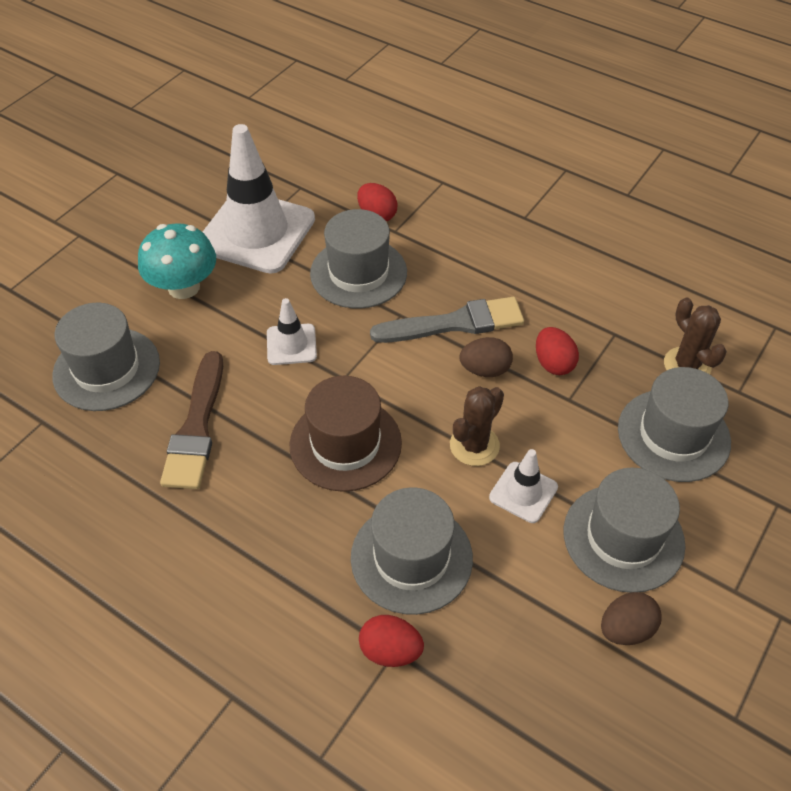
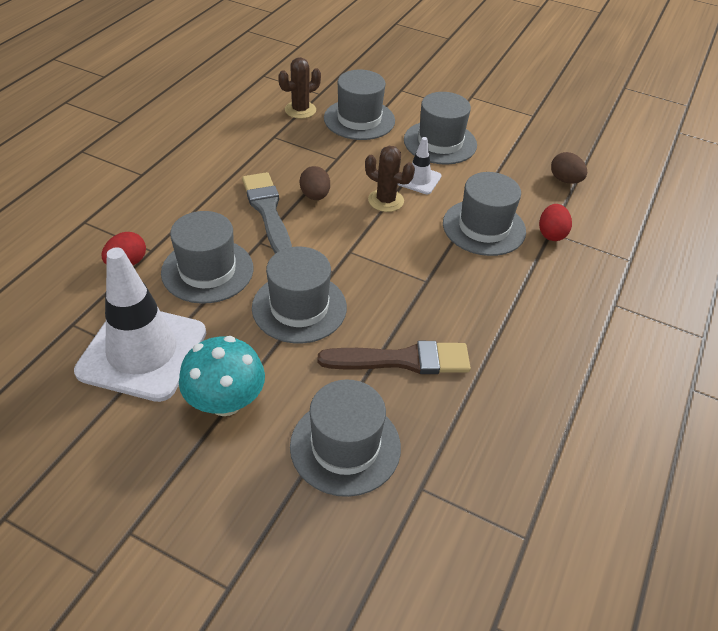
camera: 100 degrees left, 5 degrees down
(291, 344) = (299, 307): white traffic cone -> grey hat
(345, 444) = (399, 265): brown hat -> none
(553, 363) = (305, 164): red egg -> none
(626, 629) = (499, 145): brown egg -> brown egg (565, 180)

